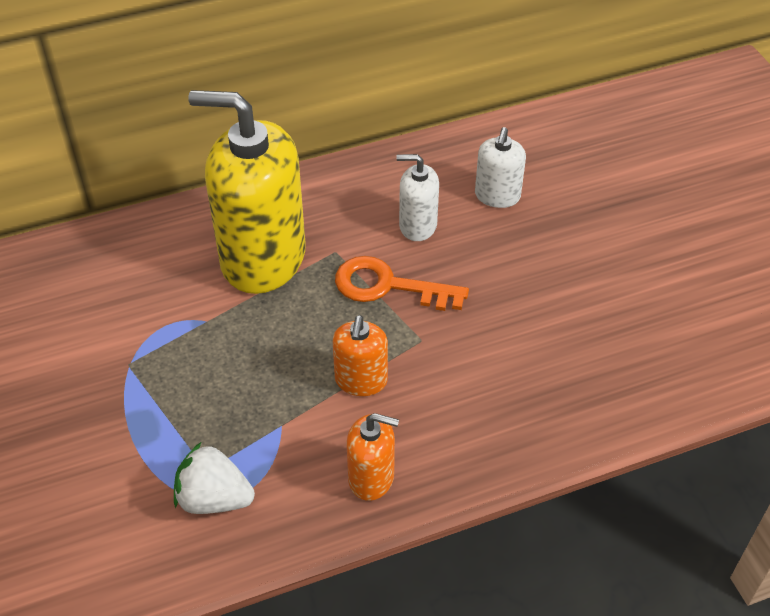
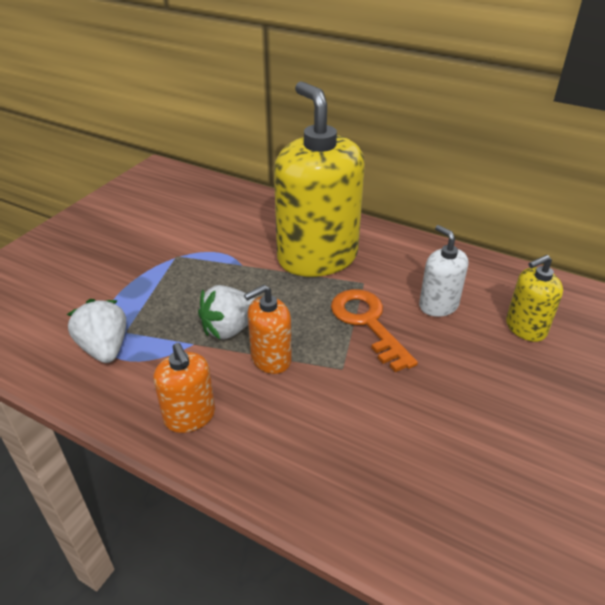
camera: 50 degrees right, 10 degrees down
(291, 386) = (230, 329): none -> white strawberry
(497, 196) = (525, 328): white soap dispenser -> yellow soap dispenser

